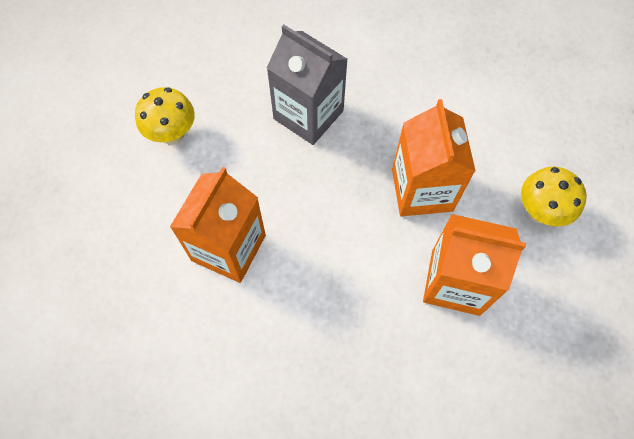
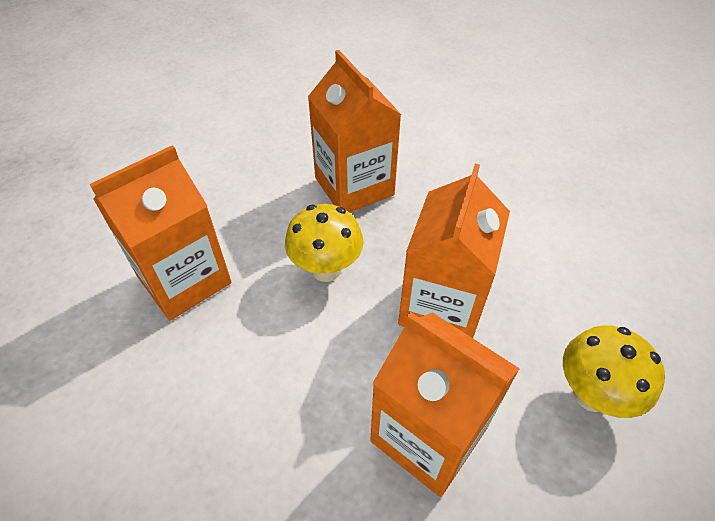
camera: 25 degrees right, 15 degrees down
(172, 134) = (208, 158): yellow mushroom -> yellow mushroom (326, 269)
(308, 115) = (354, 186): grey carton -> orange carton

